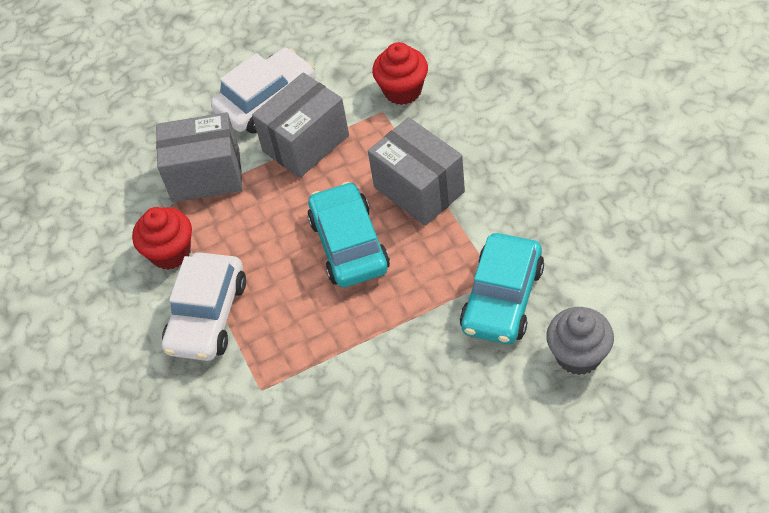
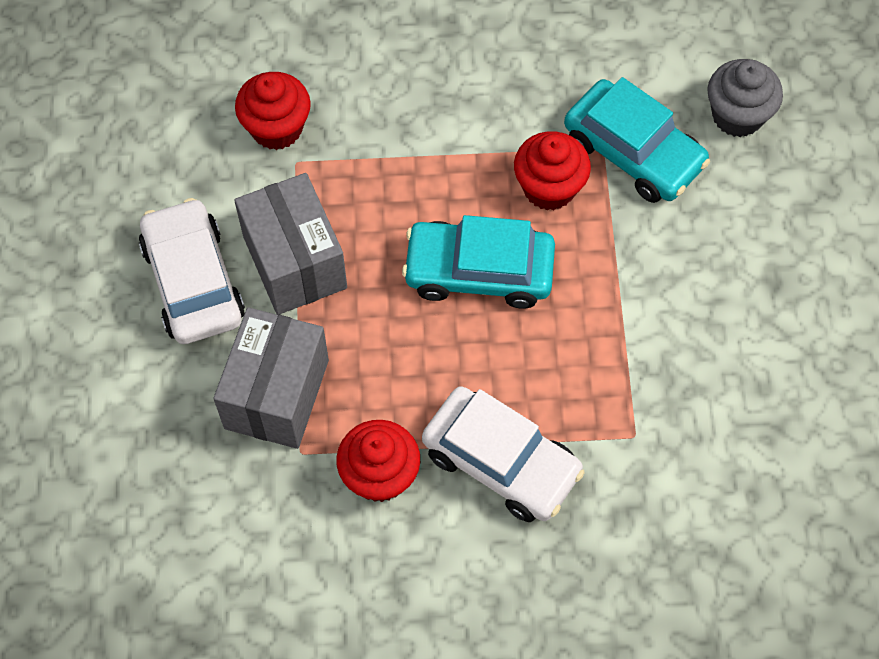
camera: 75 degrees left, 10 degrees up
(419, 189) = (439, 170): grey box -> none
(440, 258) = (549, 188): none -> red cupcake

